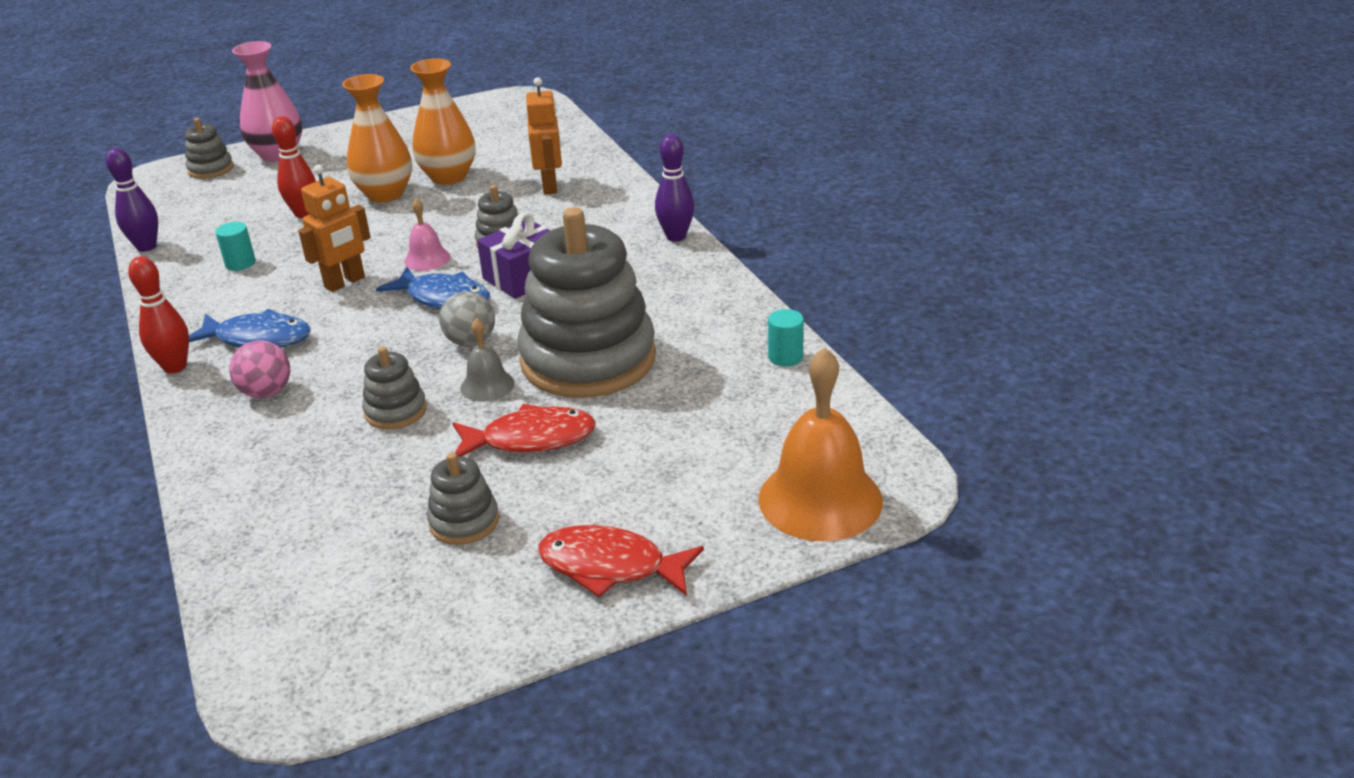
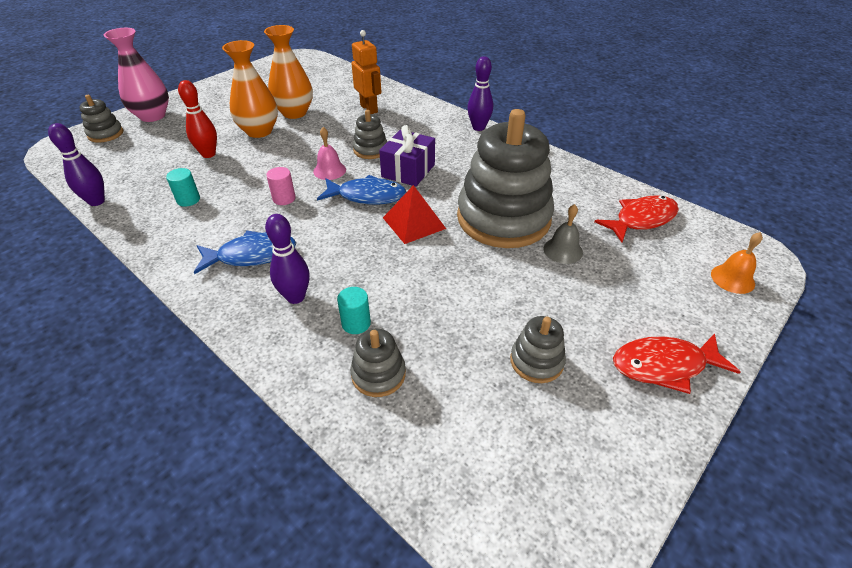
camera: 25 degrees left, 10 degrees up
(175, 367) = (200, 294): red bowling pin -> none
(267, 392) = (295, 297): pink ball -> purple bowling pin
(345, 282) = (284, 198): orange robot -> pink cylinder
(396, 411) = (408, 287): grey stacking toy -> grey stacking toy (378, 374)
(471, 342) = (414, 223): grey ball -> red pyramid
(487, 385) = (454, 252): grey bell -> grey bell (563, 250)
(531, 439) = (521, 284): red fish -> red fish (641, 219)
(785, 357) = (617, 190): turquoise cylinder -> turquoise cylinder (356, 323)
(820, 499) = (732, 279): orange bell -> orange bell, size x0.50

